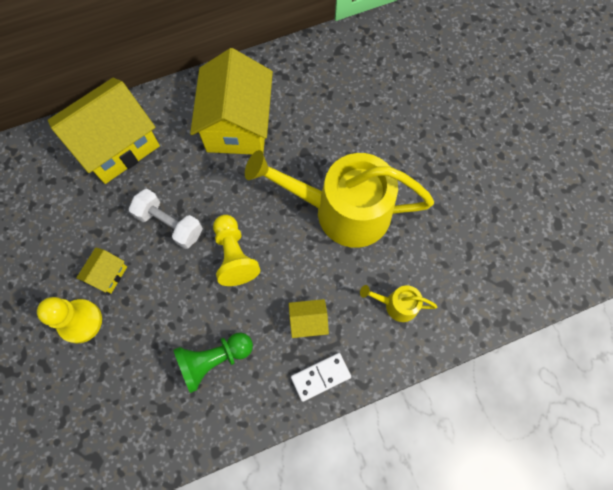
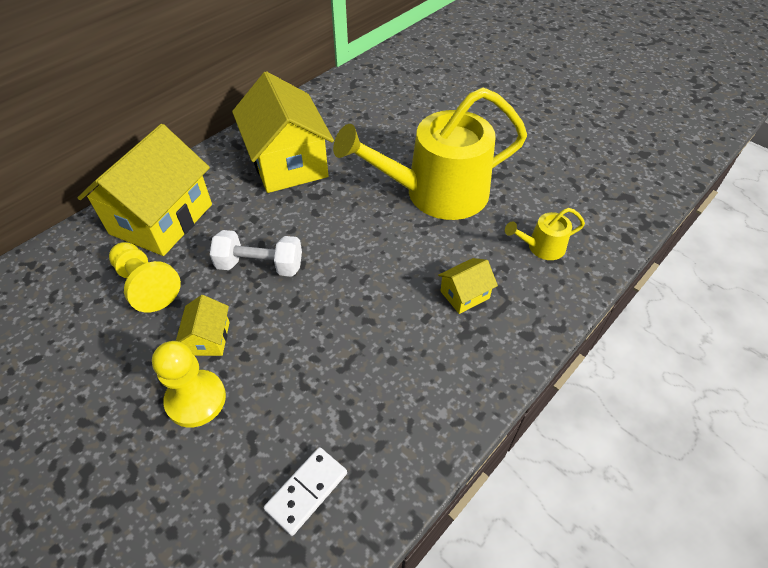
camera: 25 degrees left, 20 degrees down
(213, 360) = (384, 372): green pawn -> none
(234, 255) = (349, 267): yellow pawn -> yellow pawn (146, 285)
(320, 377) = (512, 338): white domino -> white domino (306, 491)

